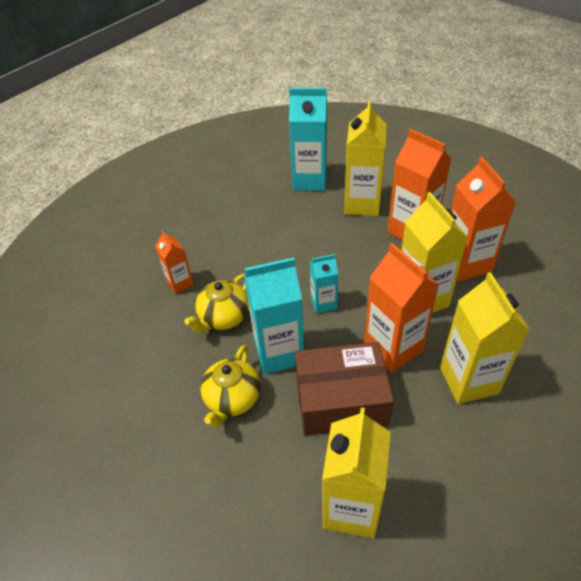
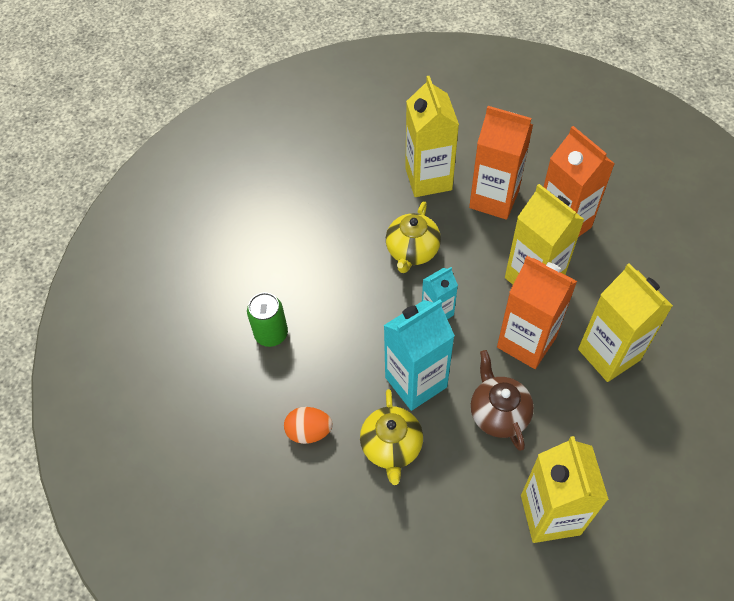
camera: 20 degrees left, 10 degrees up
(170, 365) = (309, 431): none -> orange egg
(180, 283) = (271, 334): orange carton -> green can
(223, 317) = (339, 360): yellow teapot -> yellow teapot (412, 251)
(310, 180) = (357, 162): turquoise carton -> none
(341, 400) = (498, 413): brown box -> brown teapot

